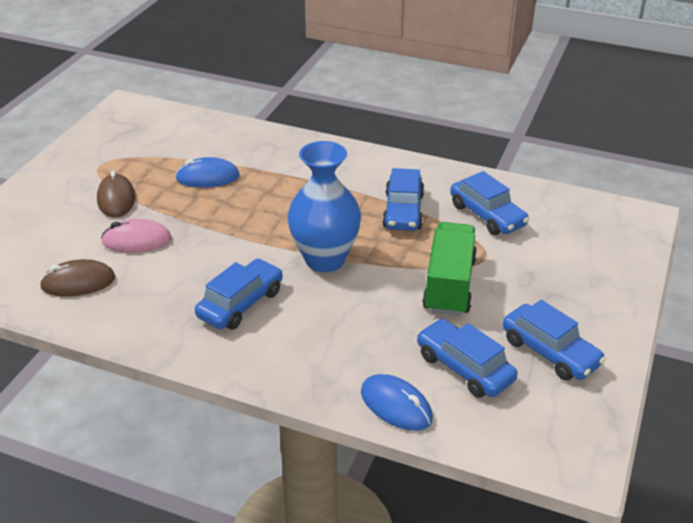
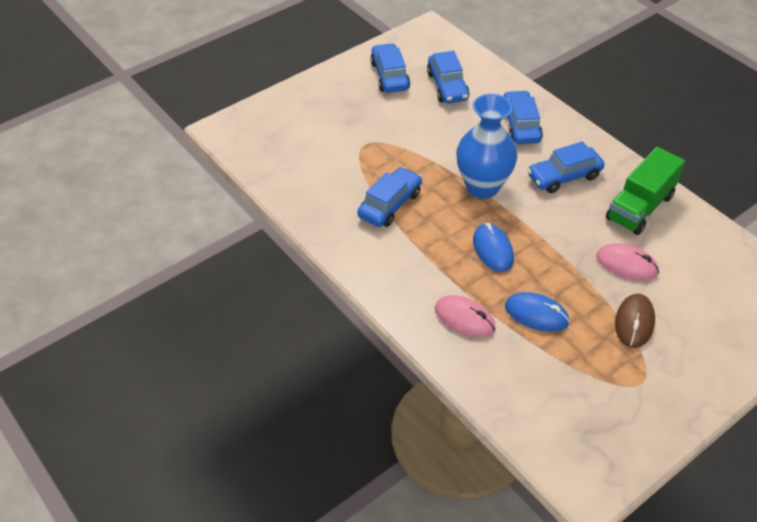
camera: 150 degrees left, 10 degrees up
(78, 282) = (684, 241): brown mouse -> none
(267, 156) = (464, 318): none -> pink mouse
(396, 405) = (502, 83): blue mouse -> blue mouse (492, 249)
(449, 285) = (410, 134): green truck -> green truck (639, 207)
(487, 215) = (330, 175): blue car -> blue car (520, 125)

